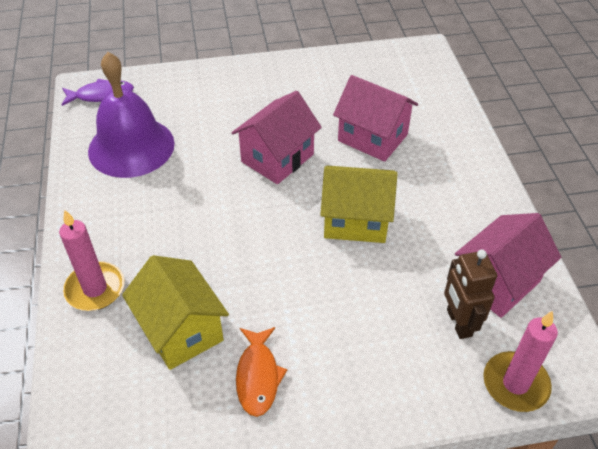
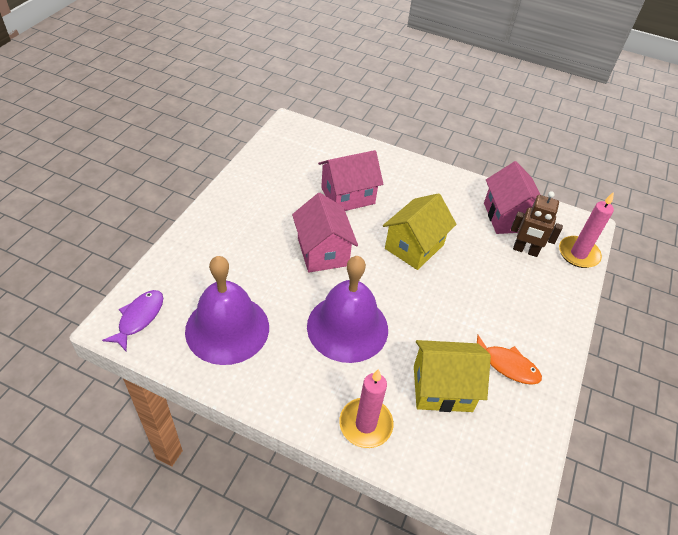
camera: 60 degrees left, 0 degrees up
(198, 221) = (347, 327): none -> purple bell

